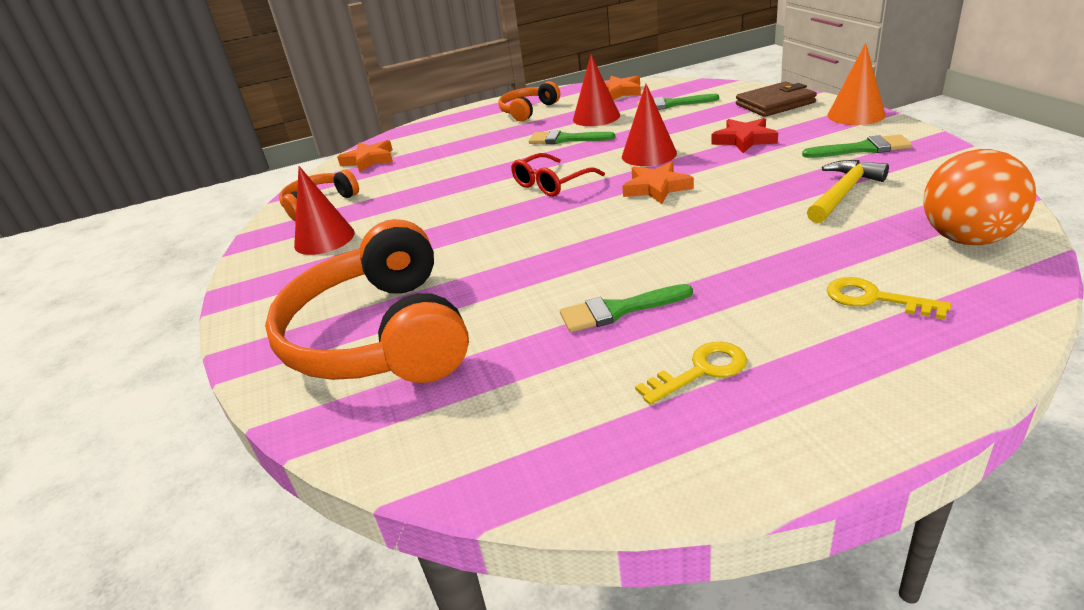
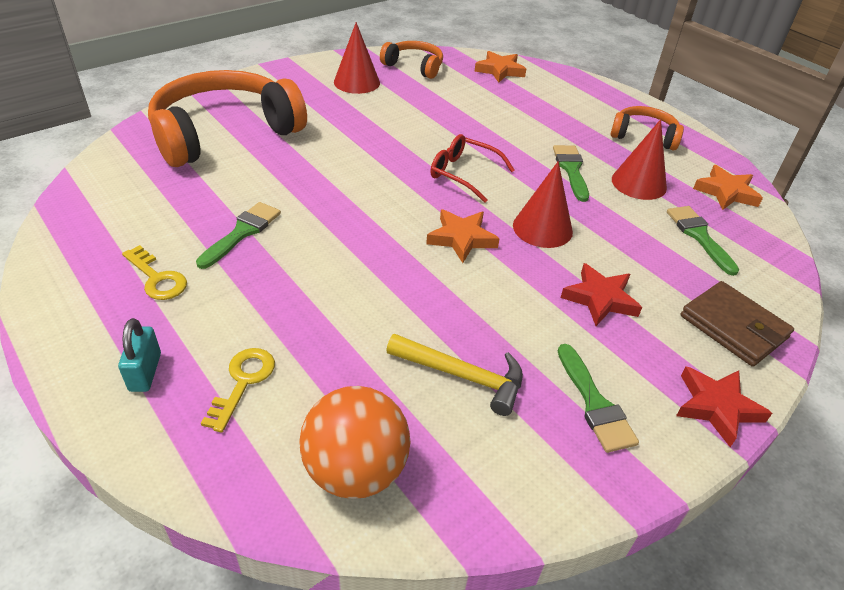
camera: 65 degrees right, 10 degrees up
(618, 310) = (242, 232): green brush -> green brush turned 60 degrees clockwise
(856, 115) = (716, 407): orange cone -> red star
(873, 365) = (145, 372): none -> turquoise padlock

